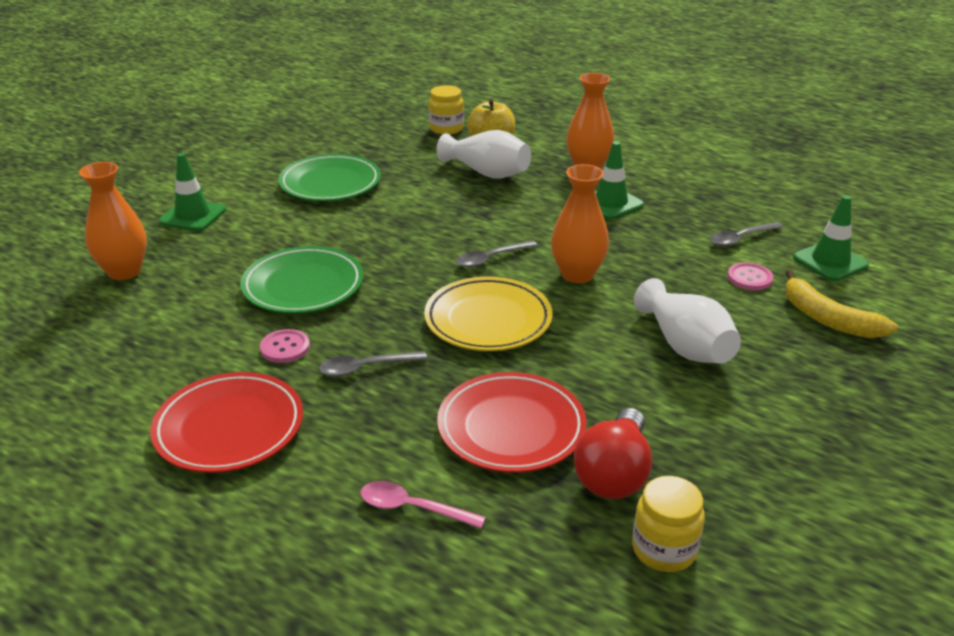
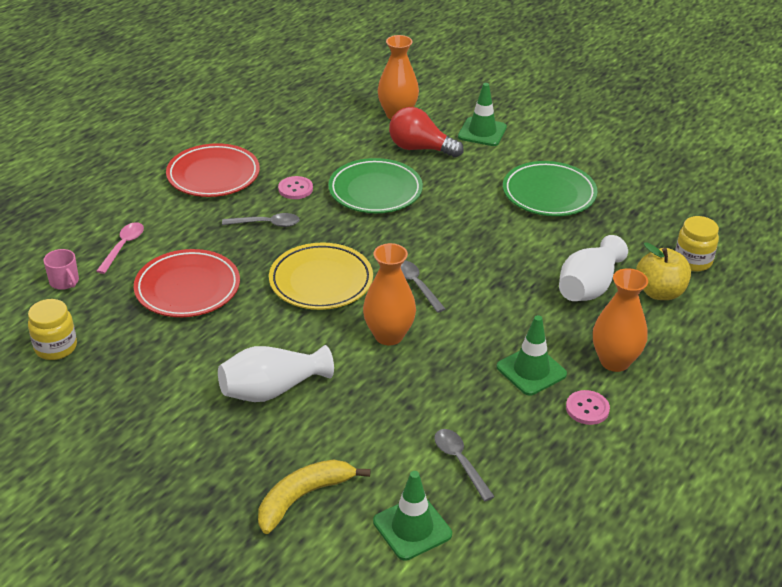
camera: 90 degrees right, 5 degrees up
(365, 368) = (267, 224): grey spoon -> grey spoon turned 105 degrees clockwise
(506, 567) = (64, 282): none -> pink mug
(614, 474) = (129, 332): red light bulb -> red light bulb (420, 148)
(749, 278) = (380, 453): pink button -> pink button (587, 409)

